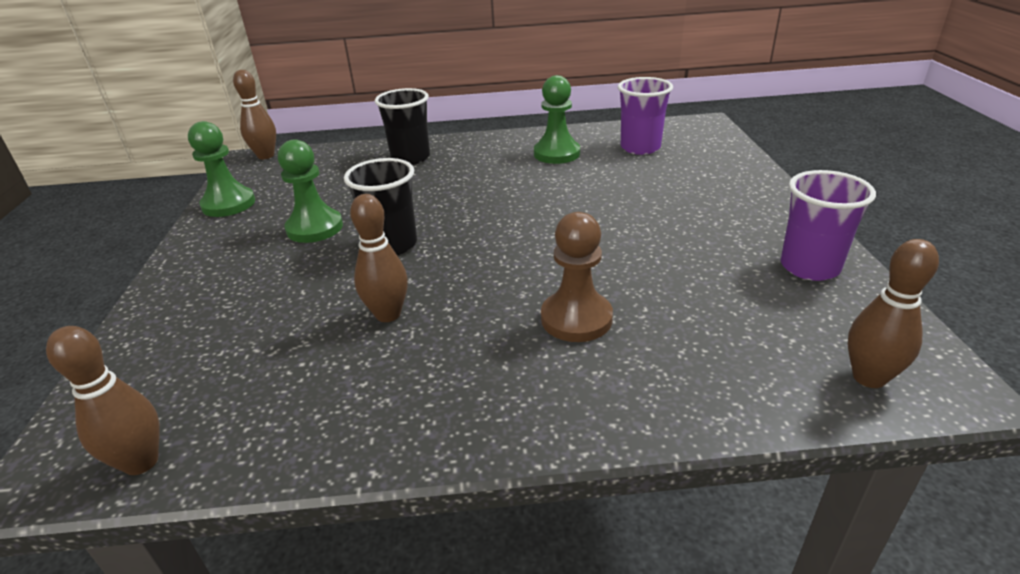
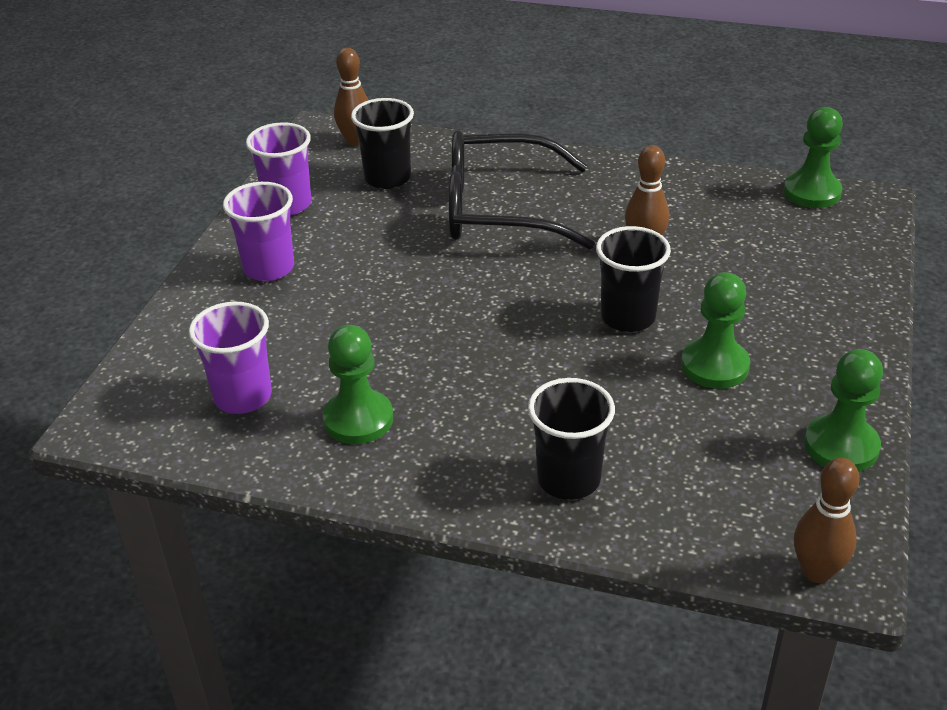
camera: 160 degrees left, 5 degrees up
(141, 462) = (812, 192): brown bowling pin -> green pawn
(576, 319) = (499, 209): brown pawn -> black glasses
(734, 211) = (269, 268): none -> purple cup
(748, 327) = (387, 178): none -> black cup

